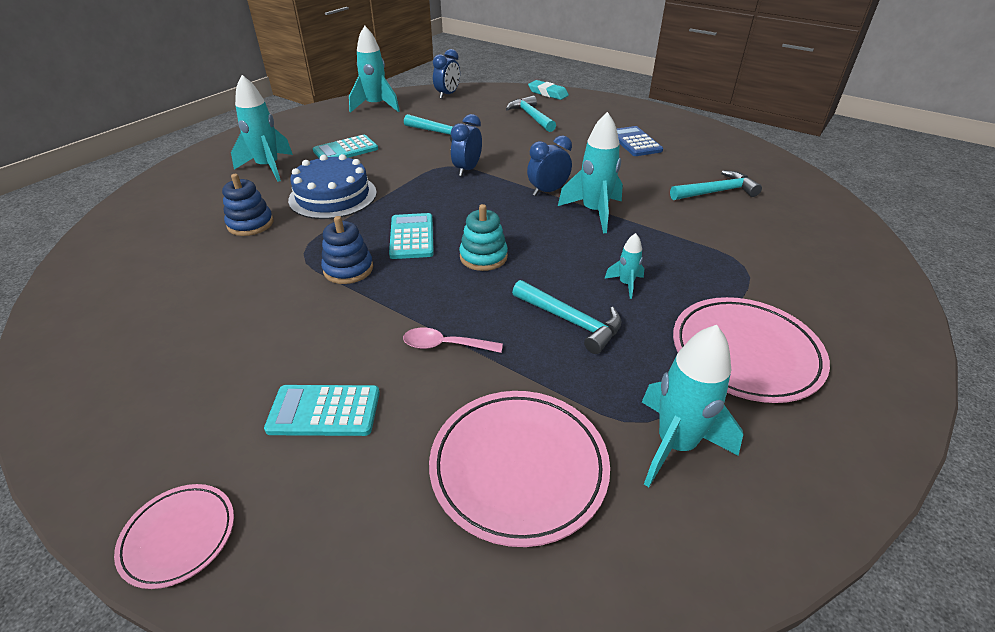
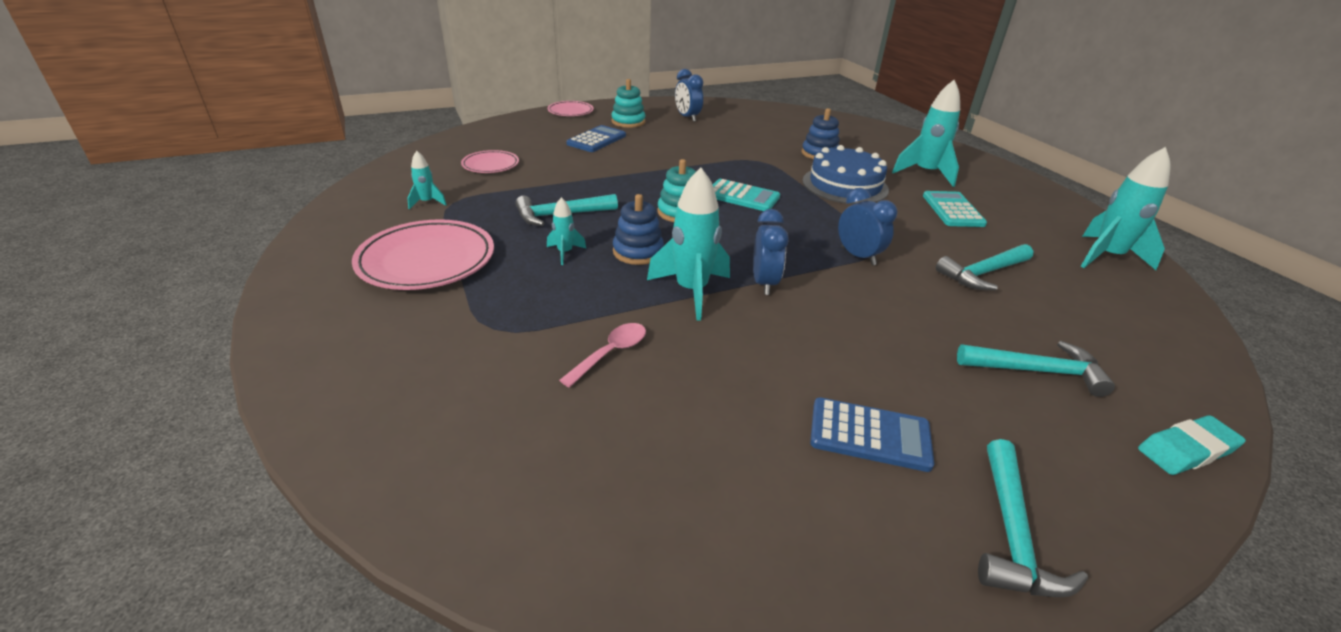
camera: 120 degrees right, 5 degrees down
(208, 419) = (628, 122): none -> turquoise stacking toy
(324, 411) = (596, 140): turquoise calculator -> blue calculator
(348, 269) = (720, 168): blue stacking toy -> blue stacking toy (638, 252)
(445, 345) = (600, 174): pink spoon -> pink spoon (610, 353)
(447, 95) = (1166, 326): blue clock -> blue clock (687, 117)
(518, 468) = (490, 165): pink plate -> pink plate, size x0.55
(675, 445) = (427, 202): turquoise rocket -> turquoise rocket, size x0.50
(716, 192) = (638, 416): turquoise hammer -> turquoise hammer (1012, 534)

